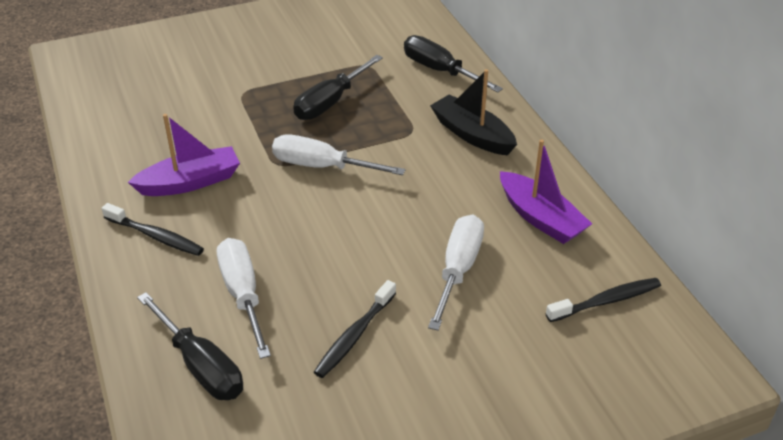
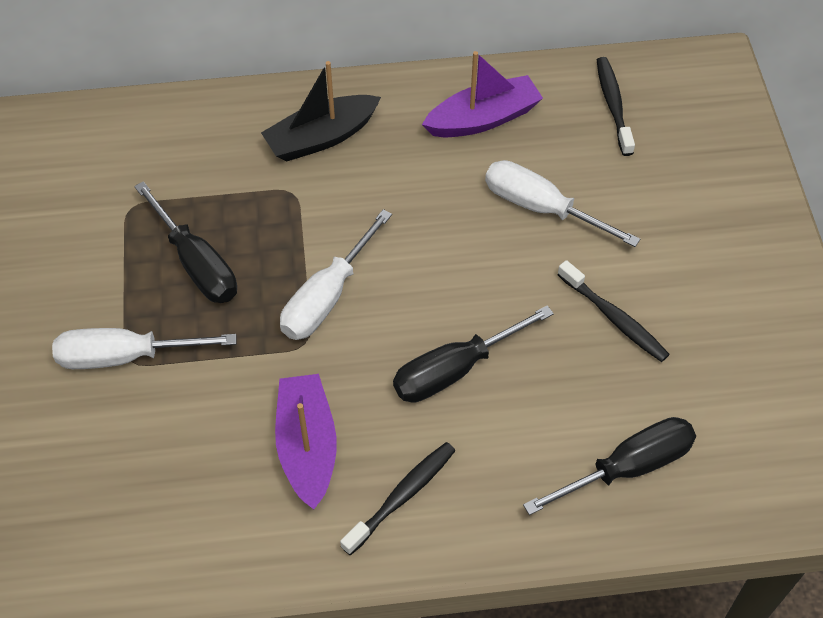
camera: 75 degrees left, 15 degrees up
(243, 295) = (530, 412): white screwdriver -> white screwdriver (126, 356)
(440, 71) = (180, 135): black screwdriver -> black screwdriver (455, 369)

